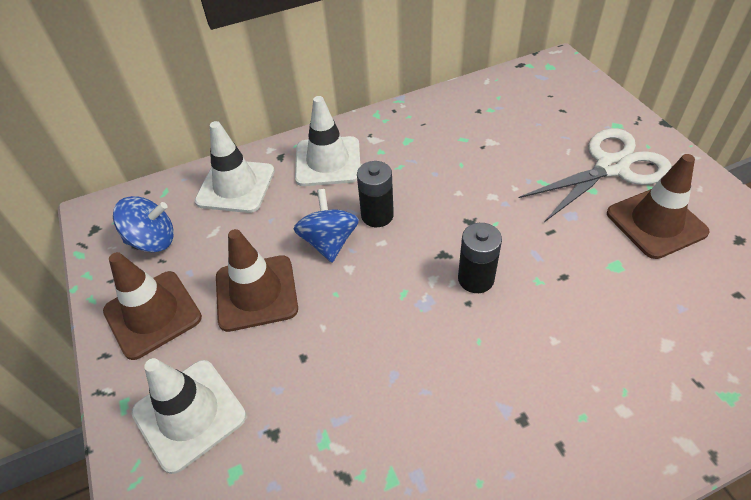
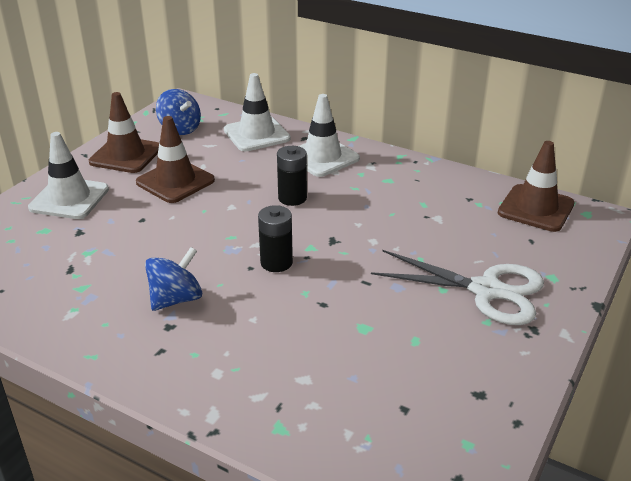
camera: 50 degrees right, 15 degrees down
(329, 242) = (246, 189): blue spinning top -> blue spinning top (176, 299)
(656, 223) = (442, 336): brown traffic cone -> brown traffic cone (536, 208)

